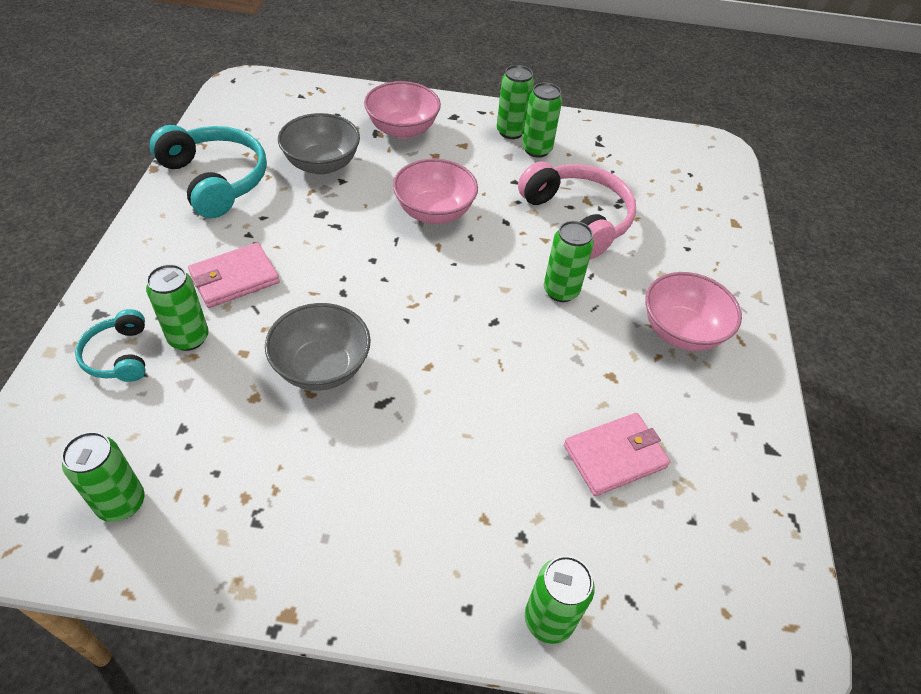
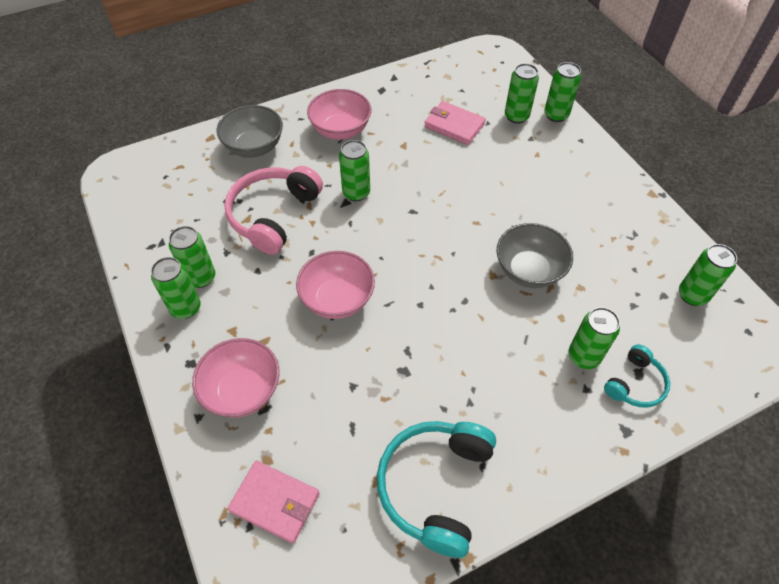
camera: 120 degrees left, 5 degrees up
(234, 278) = (516, 374): pink wallet -> pink wallet (275, 502)
(322, 164) = (344, 417): grey bowl -> grey bowl (254, 147)
(583, 554) = (516, 116): none -> green can

